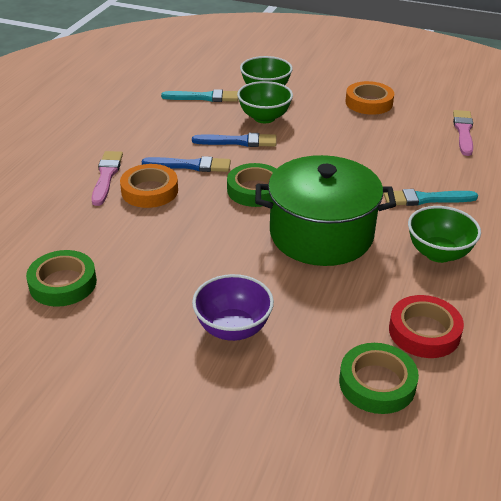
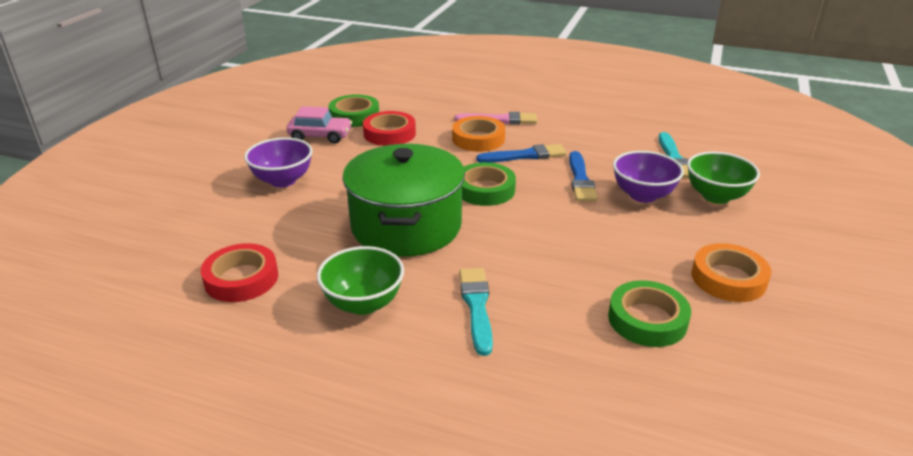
camera: 90 degrees right, 5 degrees down
(118, 309) = (320, 136): none -> pink car
(123, 251) = (389, 134): none -> red tape
(190, 165) = (525, 155): blue brush -> blue brush turned 105 degrees counterclockwise
(264, 118) = (643, 195): green bowl -> purple bowl
(377, 383) = (190, 246): green tape -> green tape (647, 319)
(463, 131) = (678, 371): pink brush -> none

